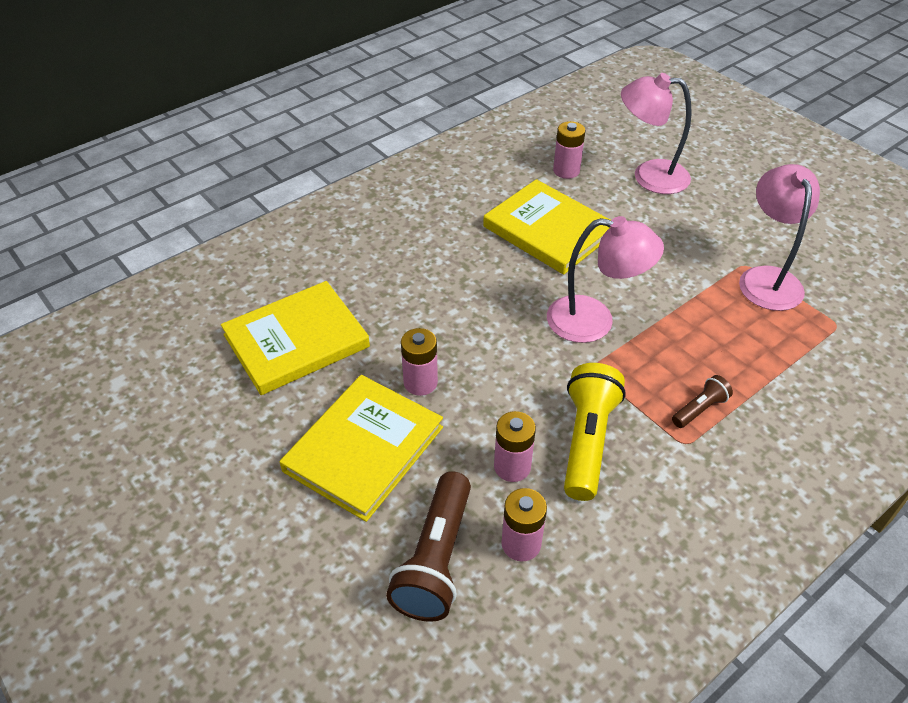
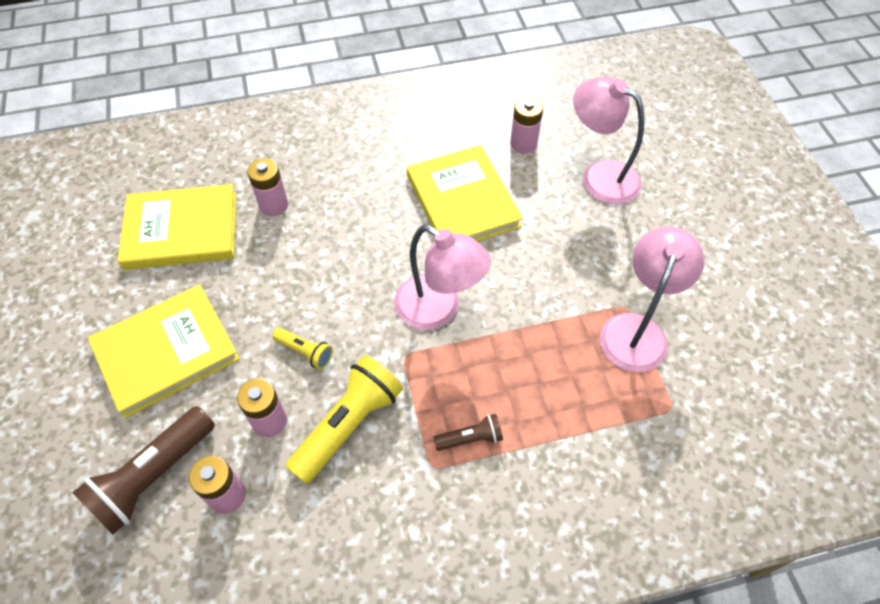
camera: 25 degrees right, 10 degrees up
(420, 382) = (250, 309): pink battery -> pink battery (273, 205)
(501, 398) = (305, 352): none -> yellow flashlight

